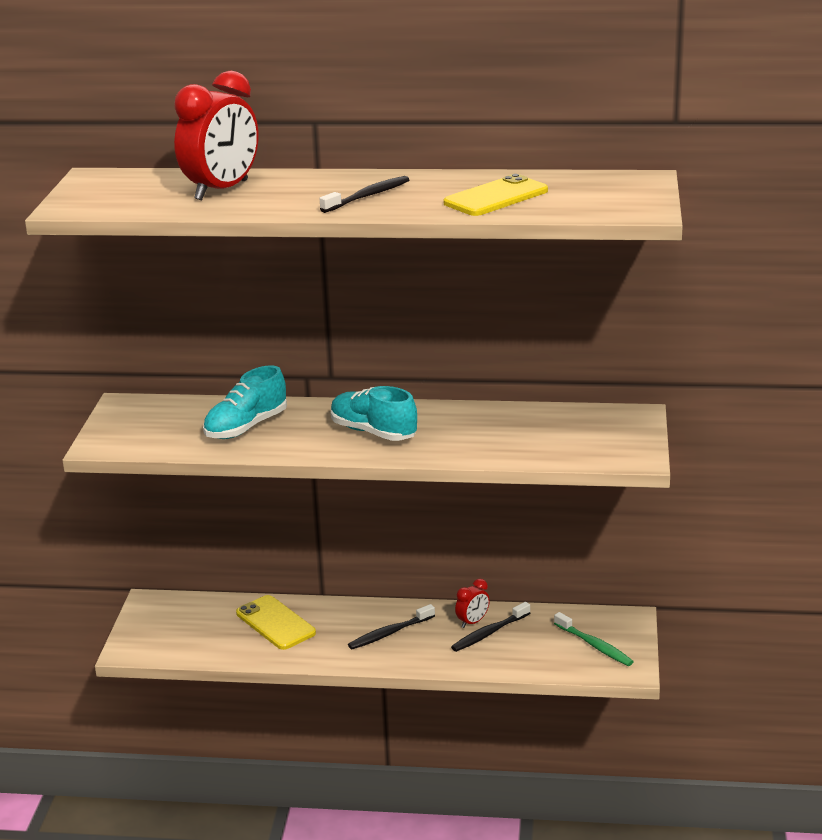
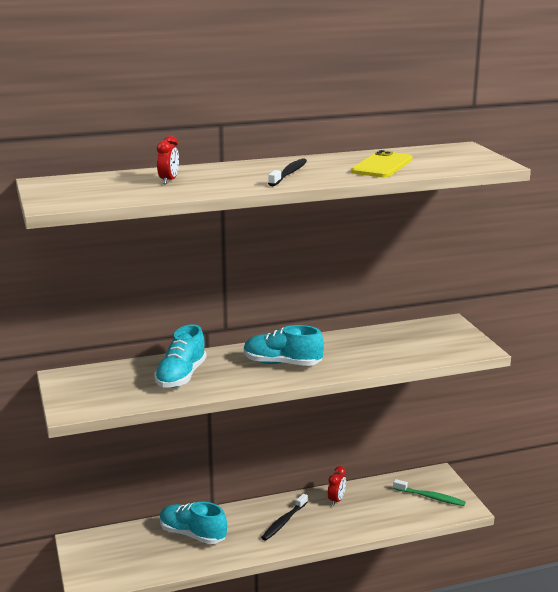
camera: 25 degrees left, 5 degrees down
(222, 190) = (169, 181): red clock -> red clock, size x0.46
(275, 623) = (192, 534): yellow phone -> turquoise shoe
(489, 633) = (354, 505): black toothbrush -> none

